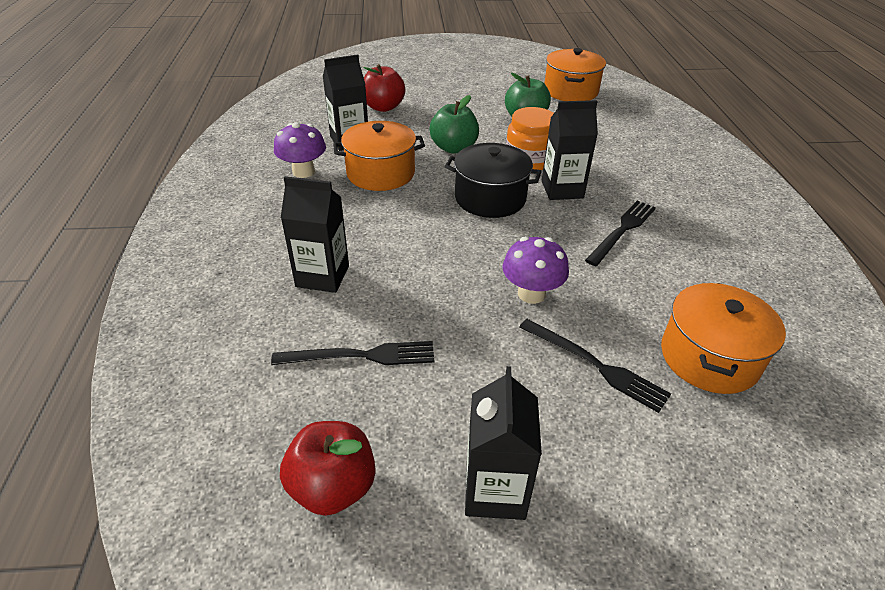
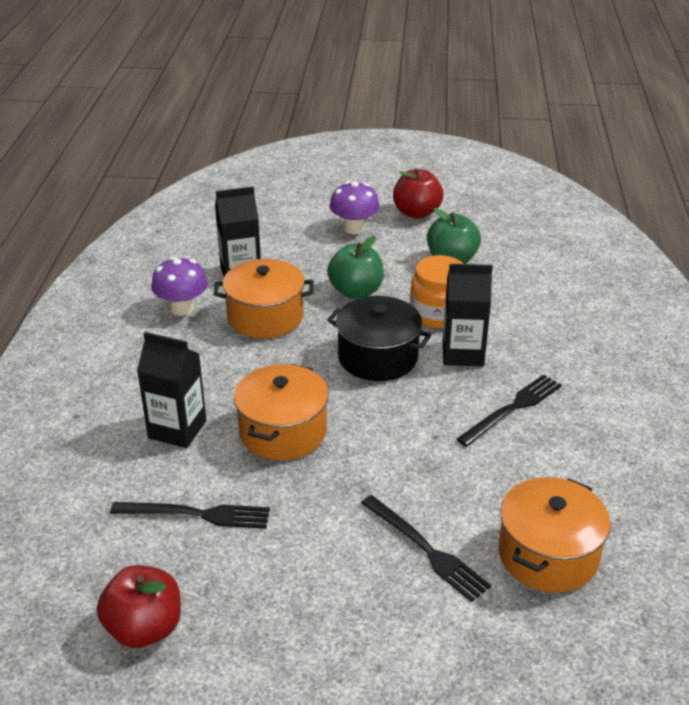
camera: 10 degrees right, 5 degrees down
(383, 107) = (290, 232): red apple -> red apple (416, 213)
(495, 490) = (289, 650): black carton -> none
(531, 294) = (386, 469): purple mushroom -> purple mushroom (354, 228)
(570, 91) = (521, 224): orange pot -> orange pot (283, 431)

